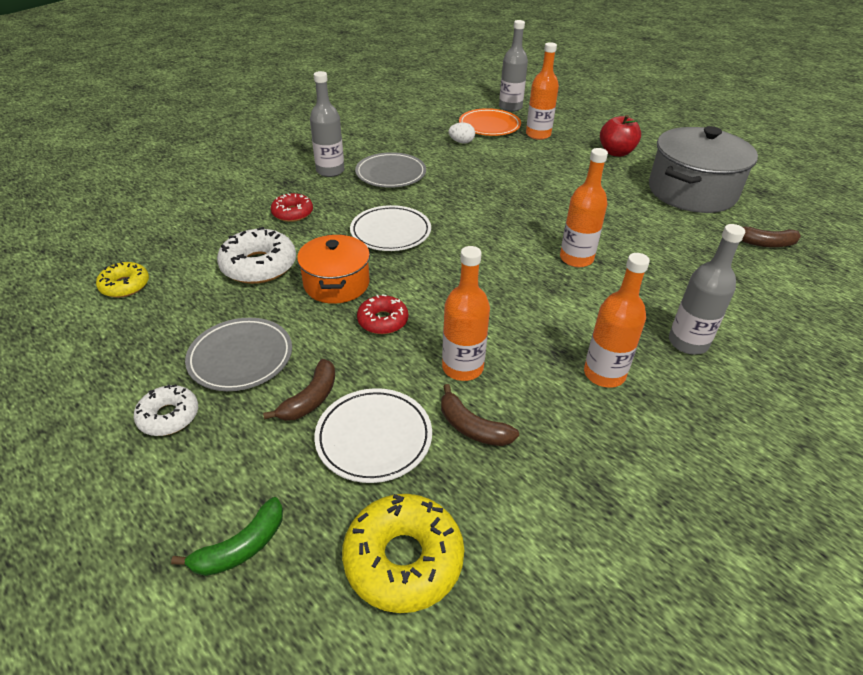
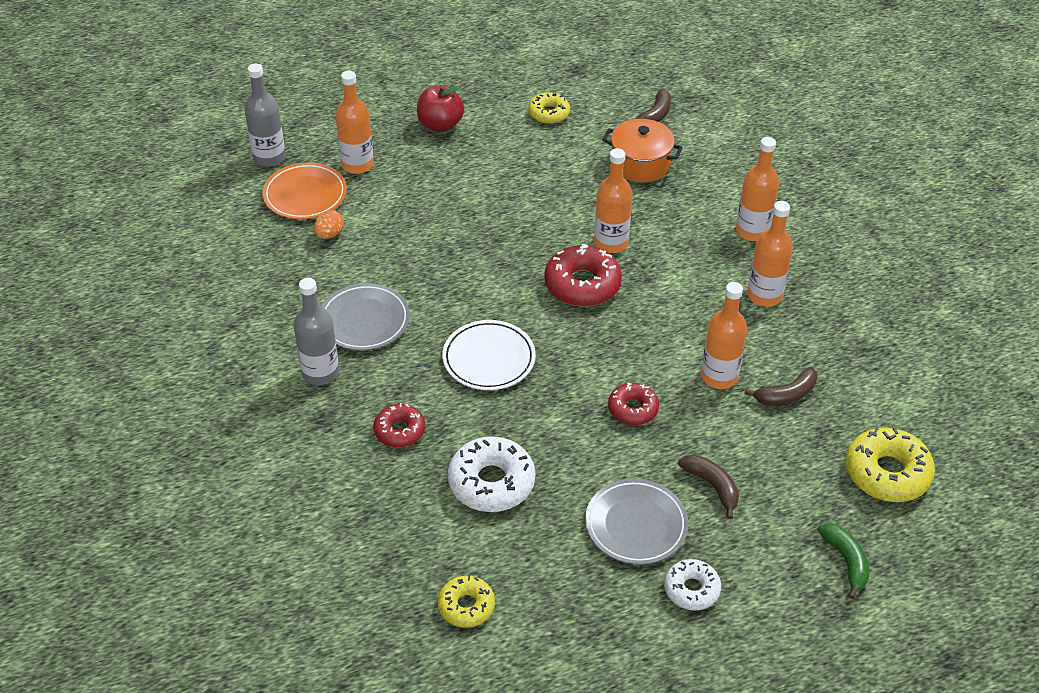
camera: 65 degrees left, 5 degrees up
(336, 284) = (558, 427): orange pot -> orange pot (640, 164)
(374, 438) = (773, 457): white plate -> none
(461, 142) = (329, 234): white egg -> orange egg
(511, 256) = (582, 285): none -> red donut
(688, 342) = (752, 231): grey bottle -> orange bottle
(691, 192) = (549, 113): grey pot -> yellow donut

